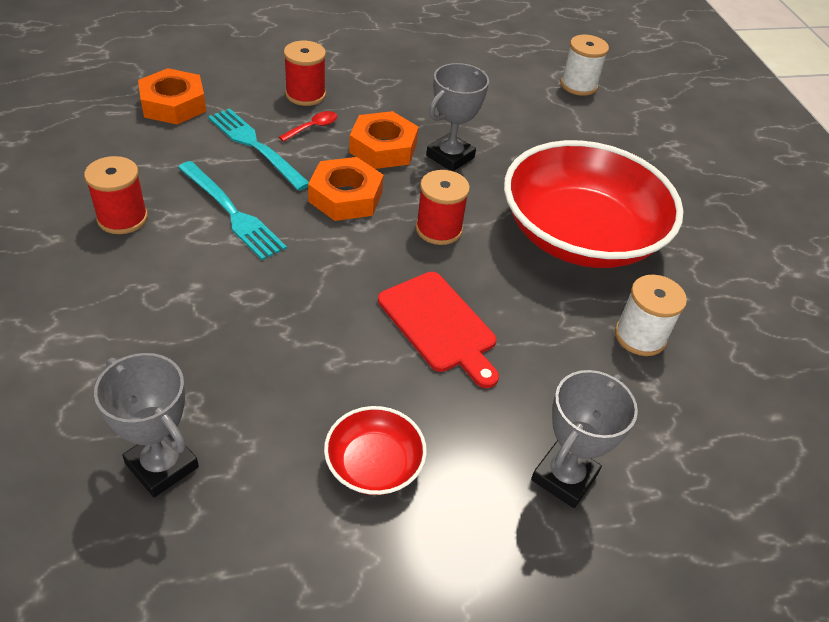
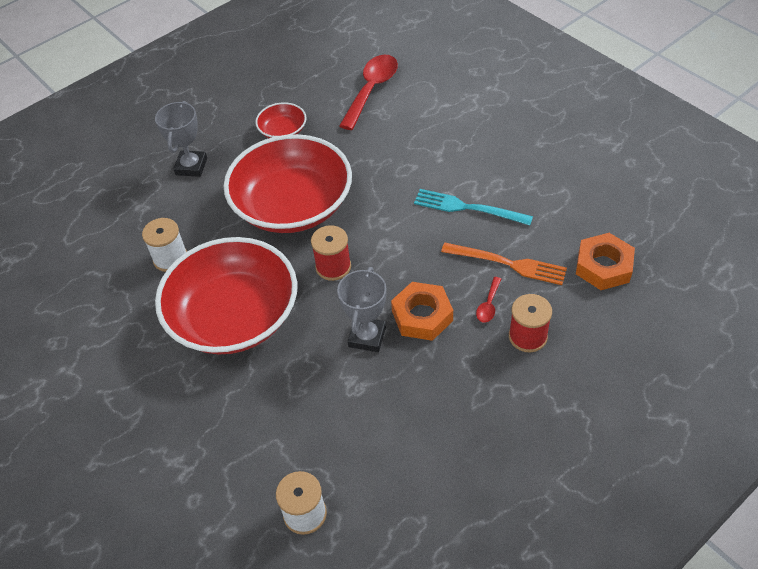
camera: 160 degrees right, 5 degrees up
(122, 218) = (521, 172): red spool -> none
(162, 465) = (371, 90): grey trophy -> red spoon
(256, 146) = (508, 264): turquoise fork -> orange fork
(345, 196) = (411, 258): orange nut -> none
(439, 325) = (292, 205): red cutting board -> red bowl

